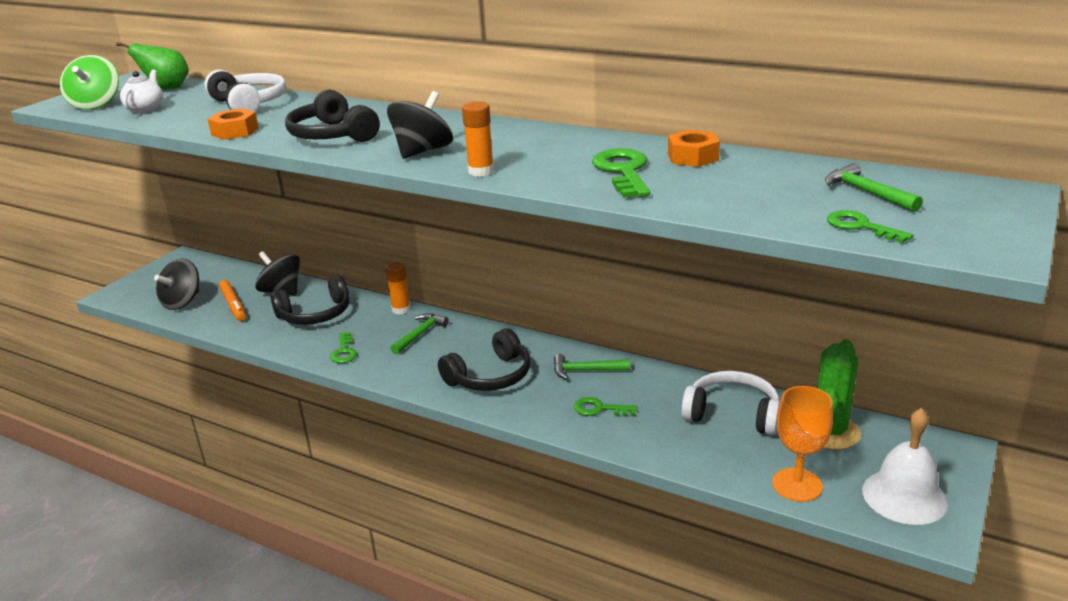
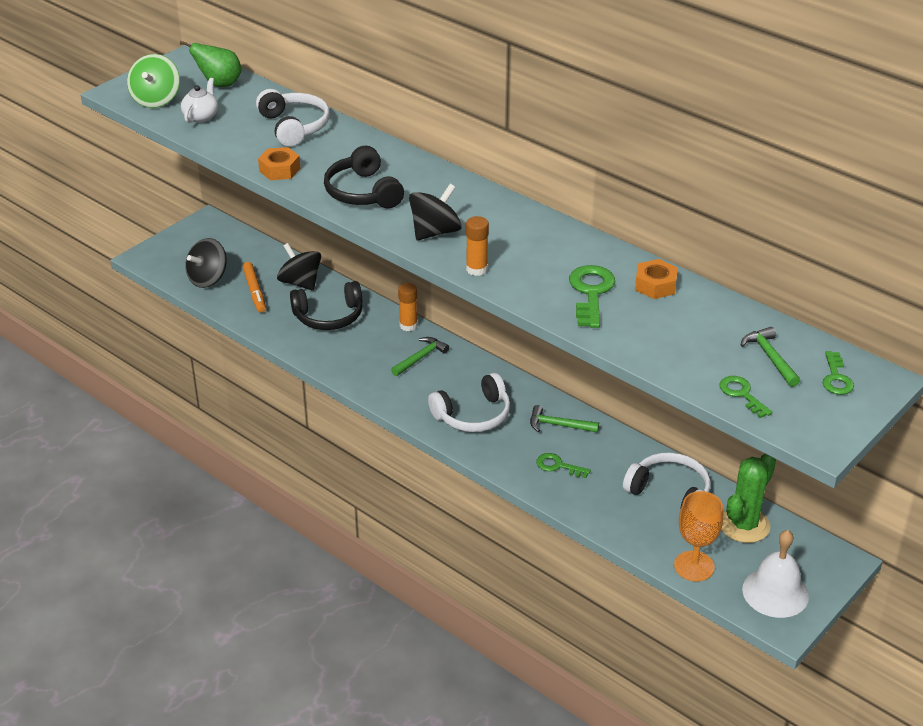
camera: 10 degrees right, 10 degrees up
(344, 351) = (349, 364): green key -> green key (836, 378)
(490, 376) = (473, 415): black headphones -> white headphones

